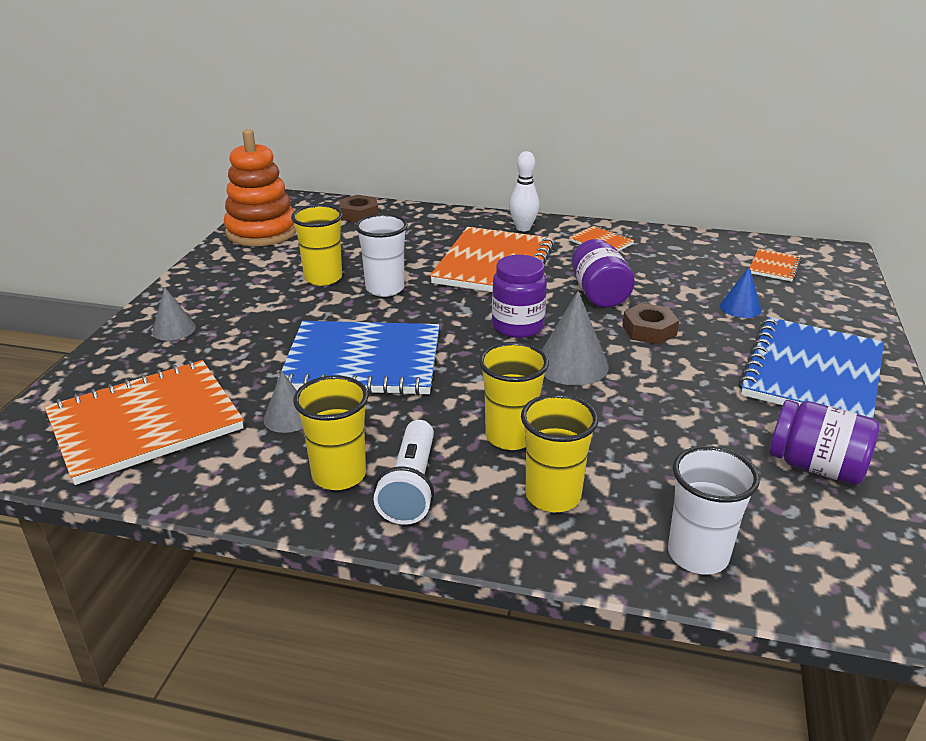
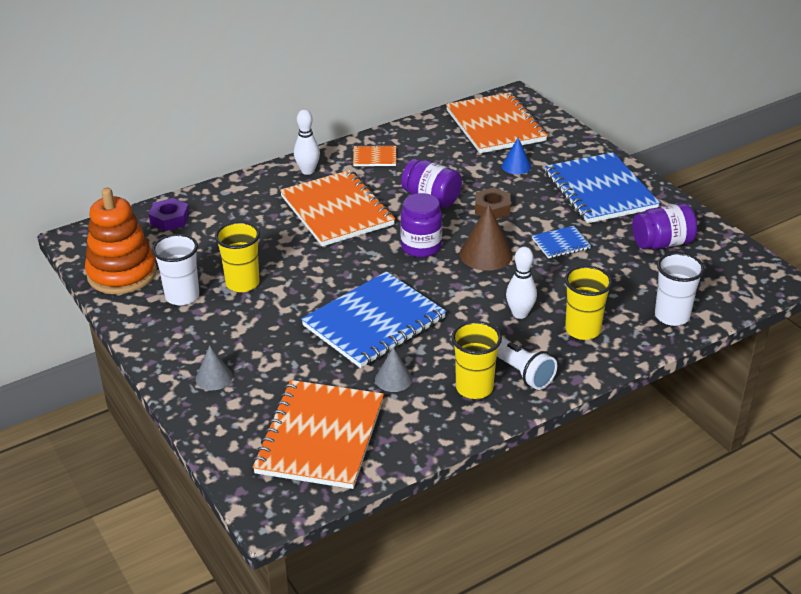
camera: 45 degrees left, 5 degrees up
(359, 214) = (169, 219): brown nut -> purple nut
(385, 289) = (298, 267): white cup -> white cup (182, 296)
(510, 436) = (520, 314): yellow cup -> white bowling pin
(571, 364) = (486, 254): grey cone -> brown cone
(675, 398) = (561, 243): none -> blue notebook
(774, 267) = (495, 126): orange notebook -> orange notebook, size x2.23

